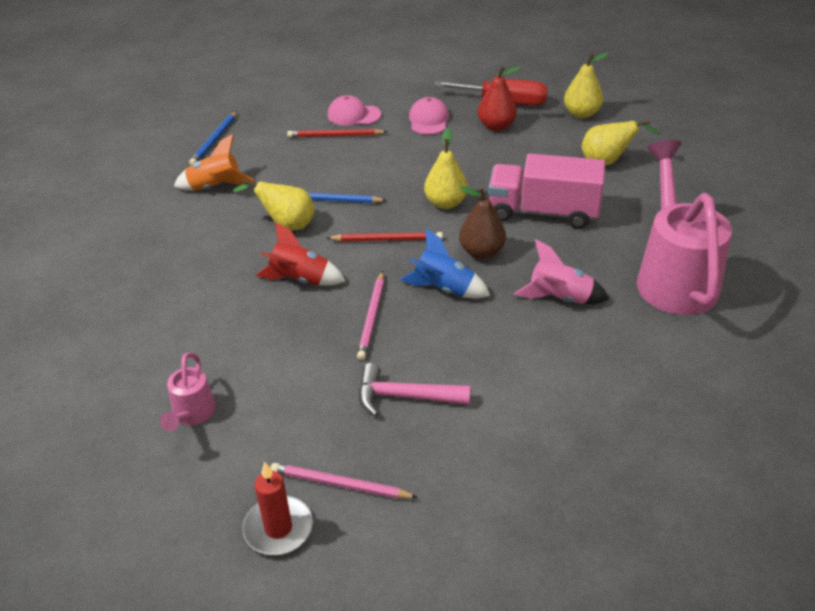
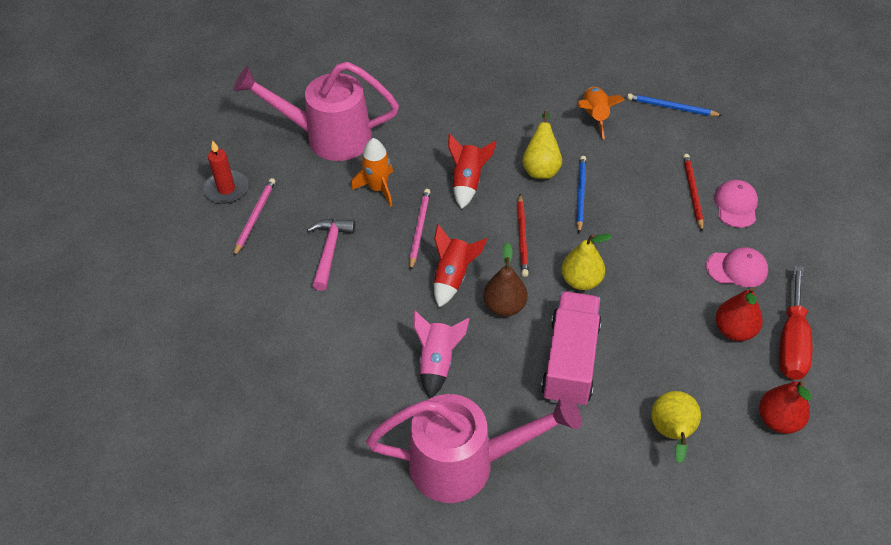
camera: 90 degrees right, 10 degrees up
(192, 415) = (327, 137): pink watering can -> pink watering can, size x2.15
(300, 357) = (378, 188): none -> orange rocket
(372, 317) = (419, 229): pink pencil -> pink pencil turned 90 degrees clockwise
(444, 289) = (453, 277): blue rocket -> red rocket
(581, 114) = (779, 420): yellow pear -> red pear

